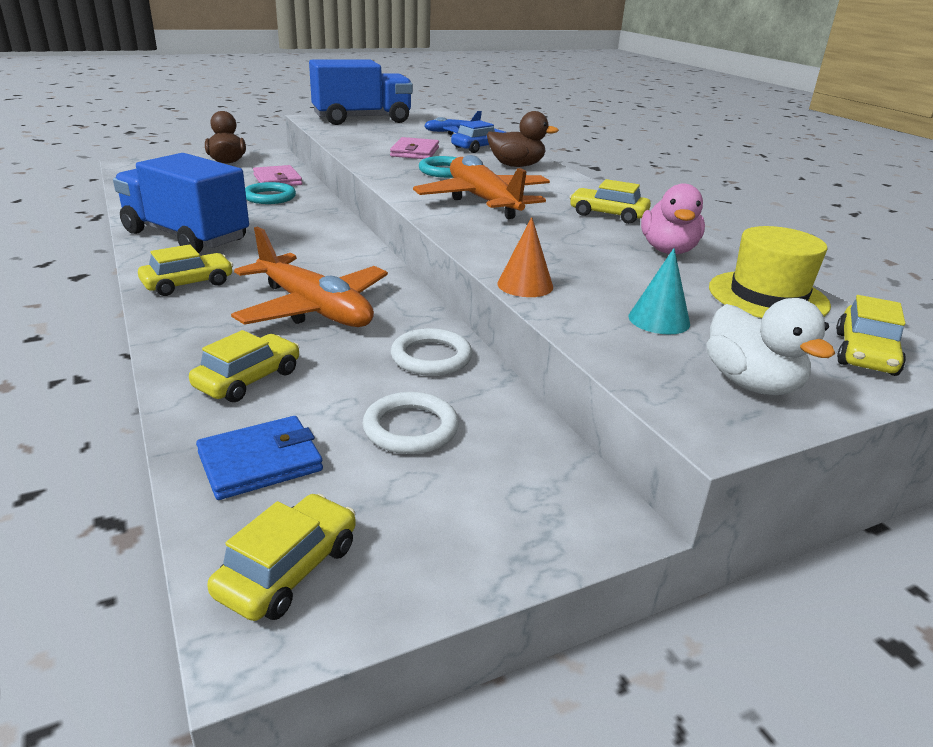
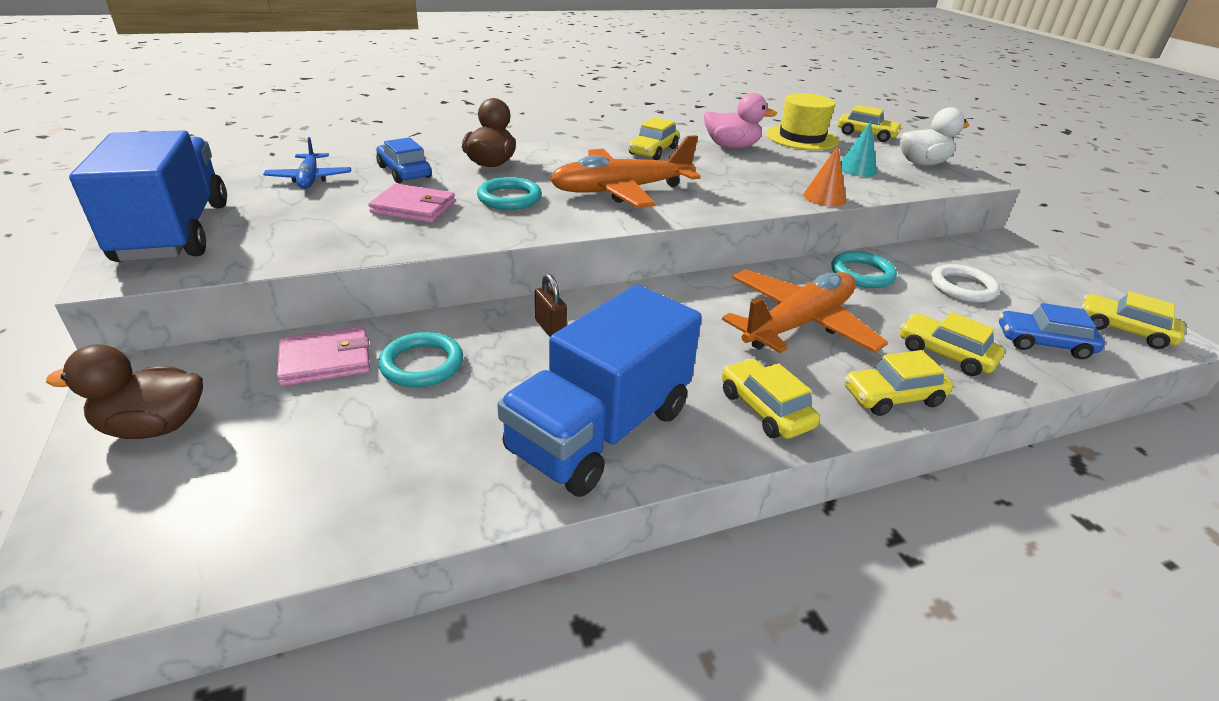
camera: 85 degrees left, 5 degrees up
(184, 337) = (892, 397): none -> yellow car
(260, 461) = (1043, 343): blue wallet -> blue car
(309, 224) = (550, 328): none -> brown padlock
(431, 357) = (862, 274): white ring -> turquoise ring

